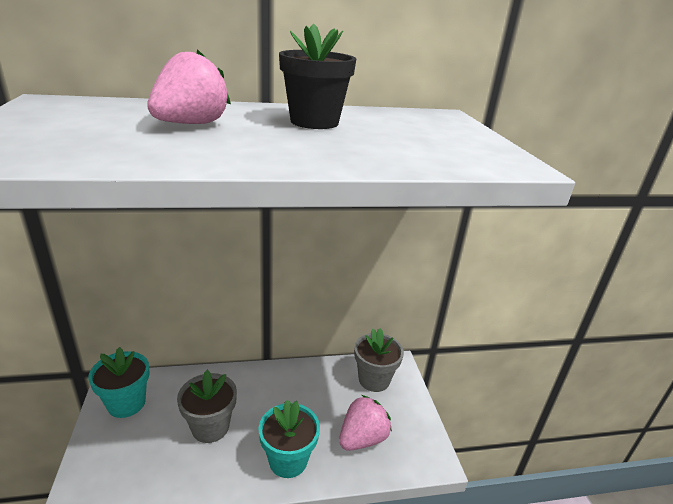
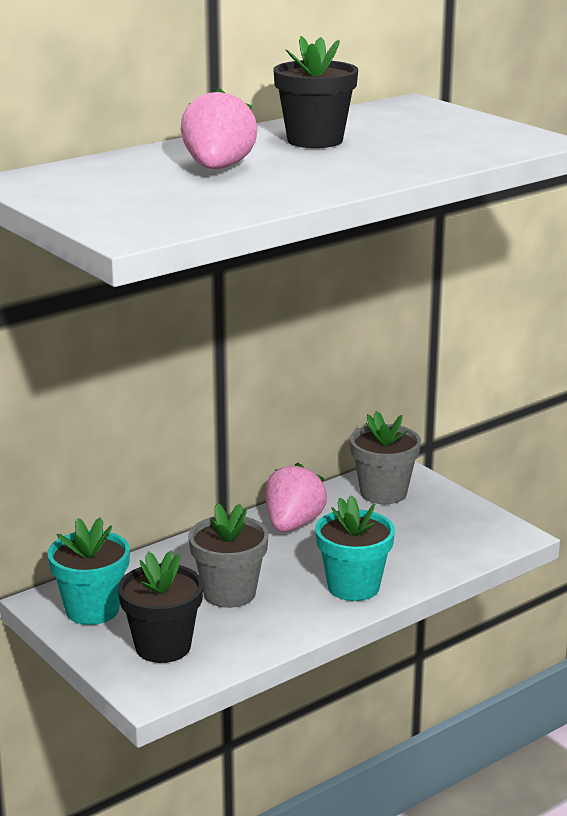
camera: 25 degrees left, 5 degrees down
(127, 458) = (163, 646): none -> black flower pot
(362, 438) = (419, 544): pink strawberry -> pink strawberry (293, 524)

